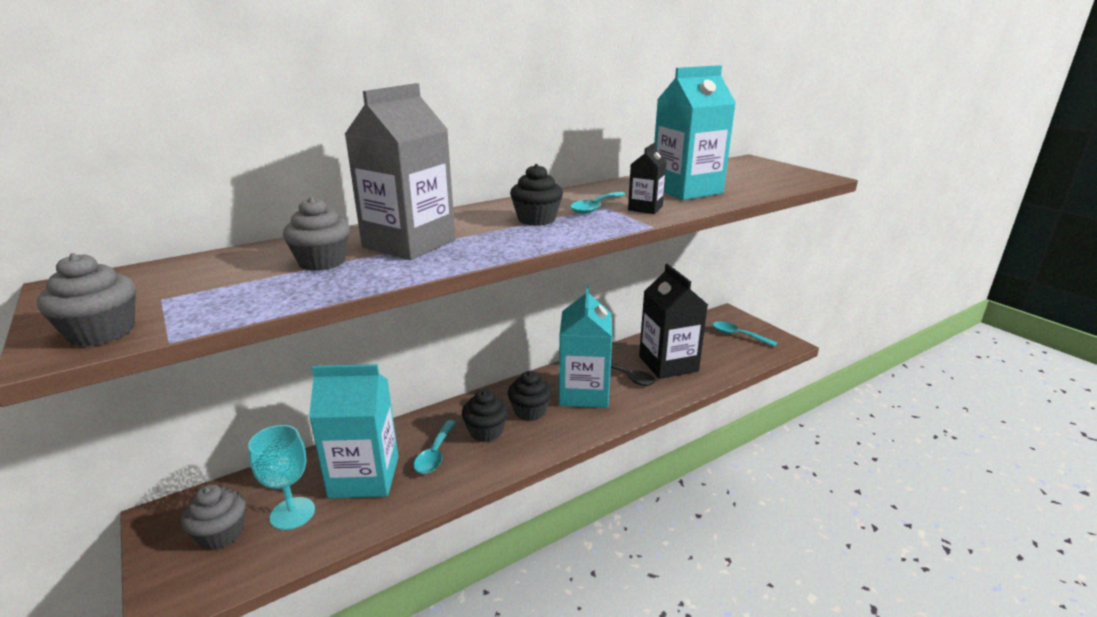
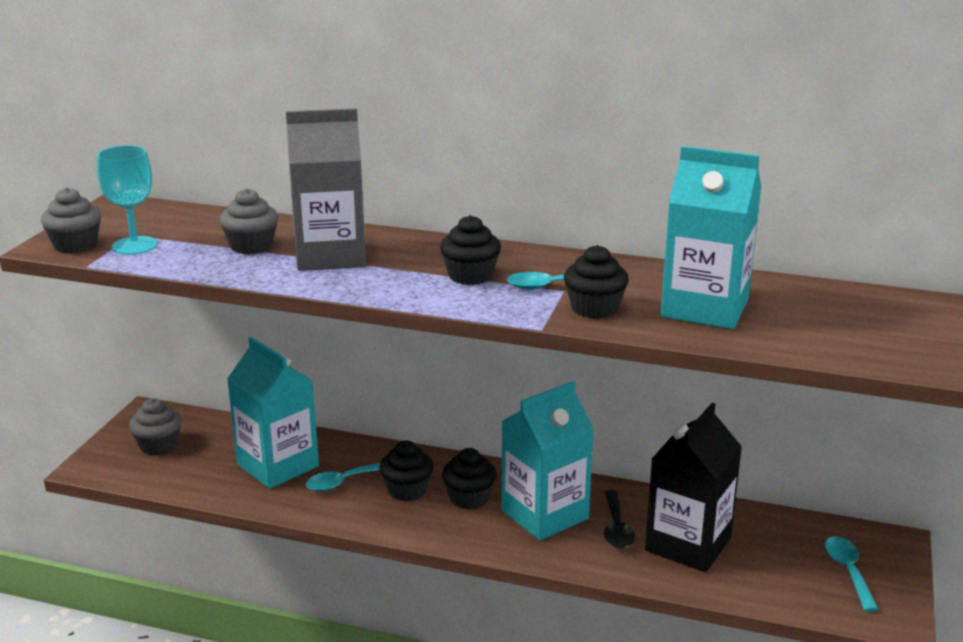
camera: 50 degrees right, 0 degrees up
(292, 513) = (206, 460): turquoise goblet -> turquoise goblet (135, 246)
(645, 208) = (594, 308): black carton -> black cupcake

